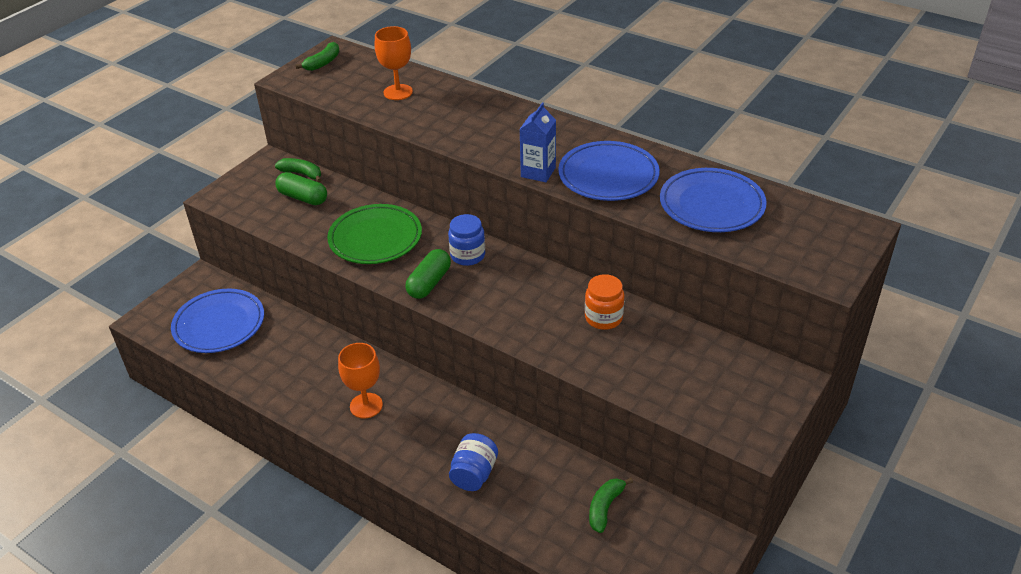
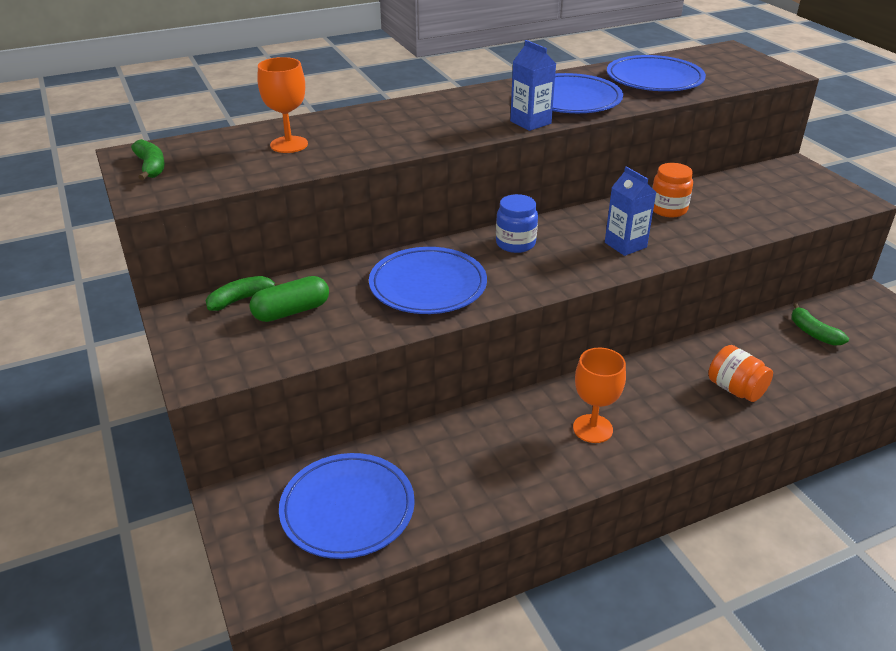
camera: 60 degrees left, 5 degrees down
(375, 238) = (428, 286): green plate -> blue plate
(429, 283) = (538, 276): green capsule -> none
(474, 474) = (735, 389): blue jar -> orange jar
(516, 312) = (625, 245): none -> blue carton

